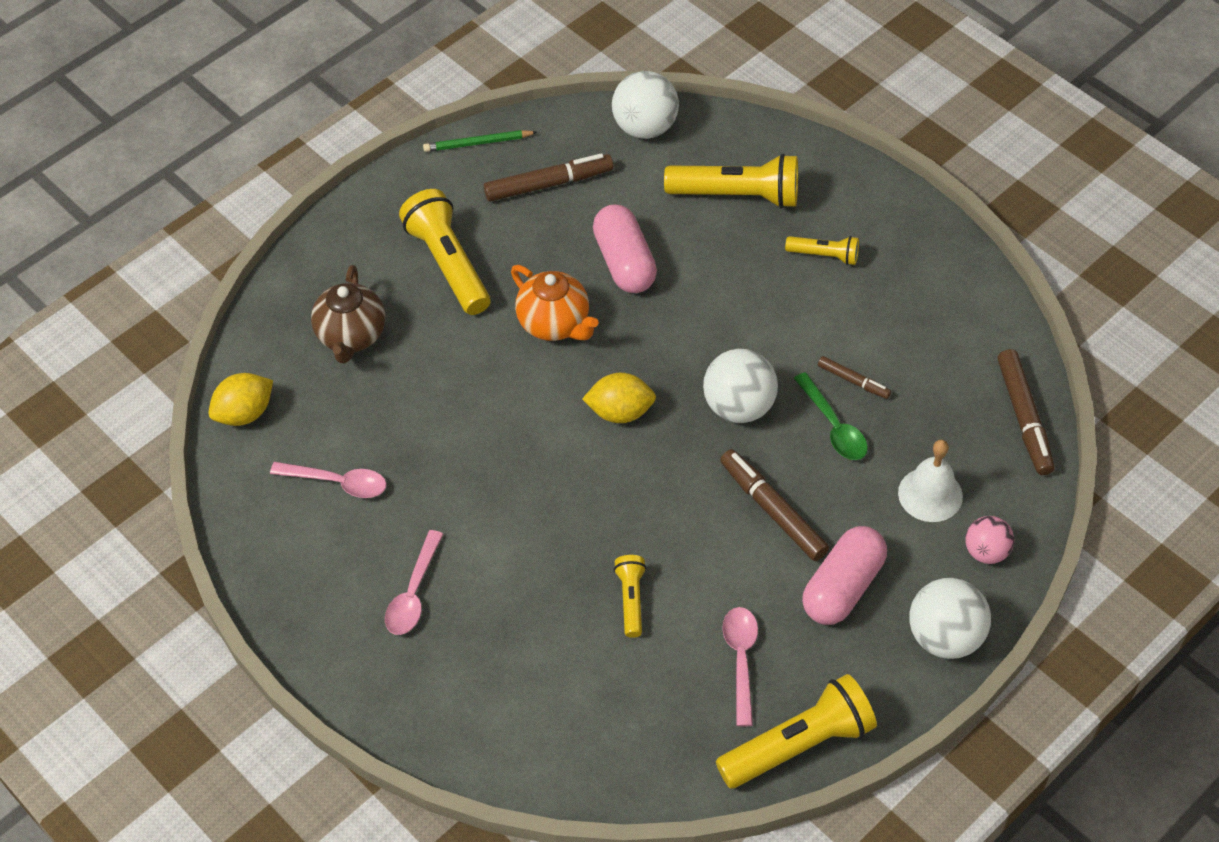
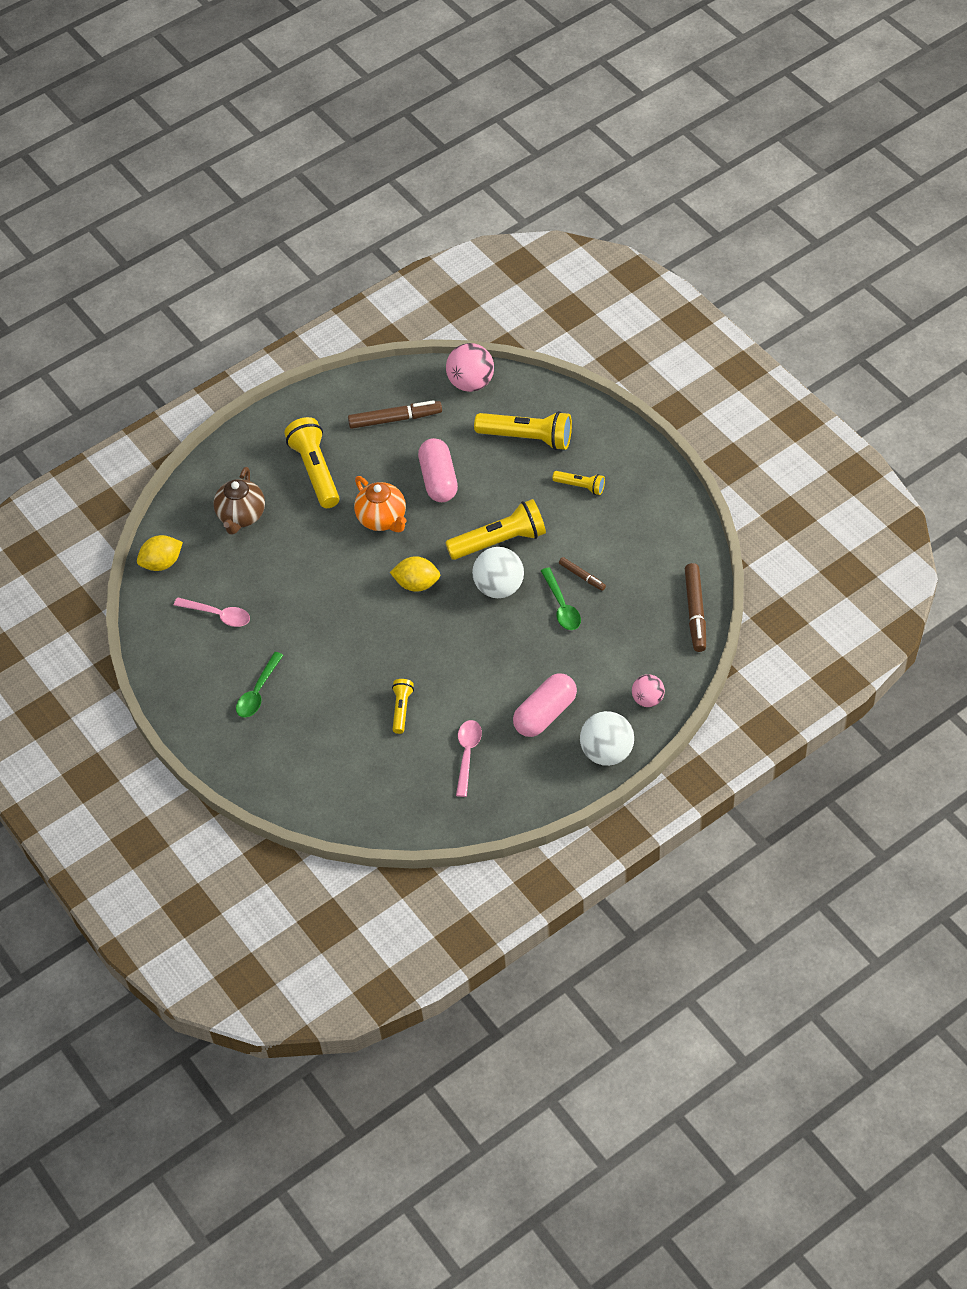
camera: 10 degrees right, 0 degrees up
(413, 593) = (258, 692): pink spoon -> green spoon
(478, 143) = (350, 385): green pencil -> none
(645, 127) = (471, 383): white ball -> pink ball
(773, 510) = (508, 659): brown marker -> none
(799, 745) = (495, 811): yellow flashlight -> yellow flashlight (500, 541)
(930, 494) = (618, 658): white bell -> none

